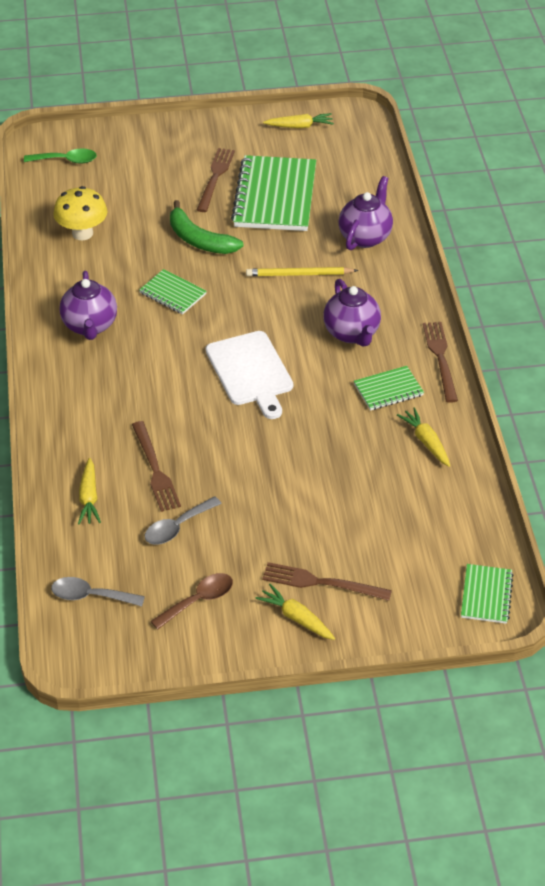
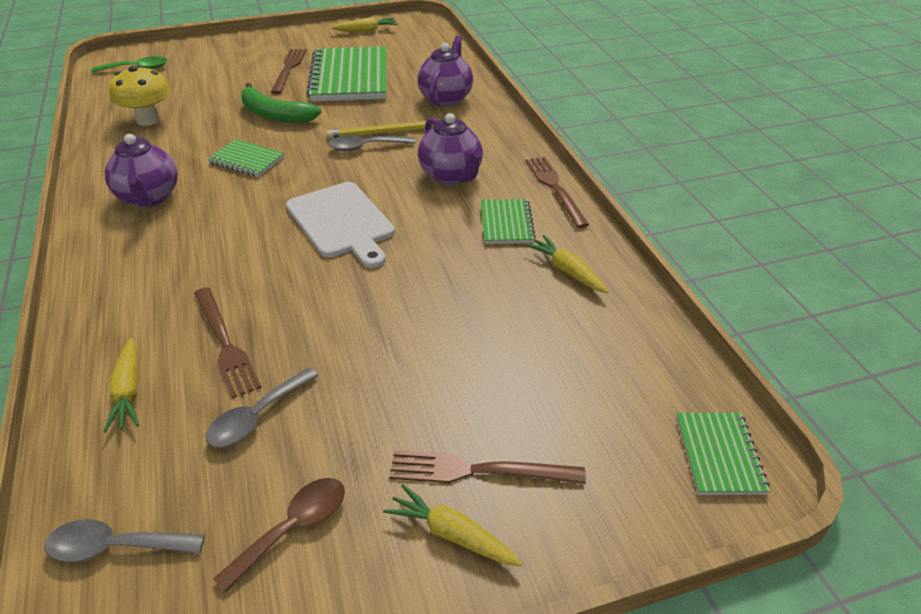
camera: 10 degrees left, 5 degrees down
(280, 290) = (365, 147): none -> grey spoon
(388, 390) = (506, 223): green notebook -> green notebook turned 60 degrees counterclockwise

